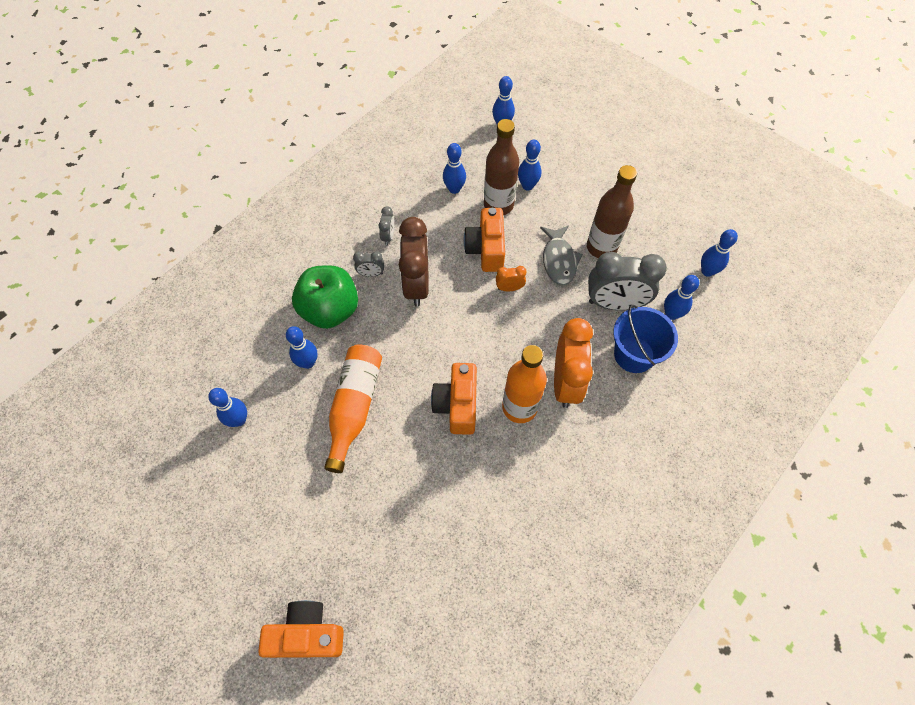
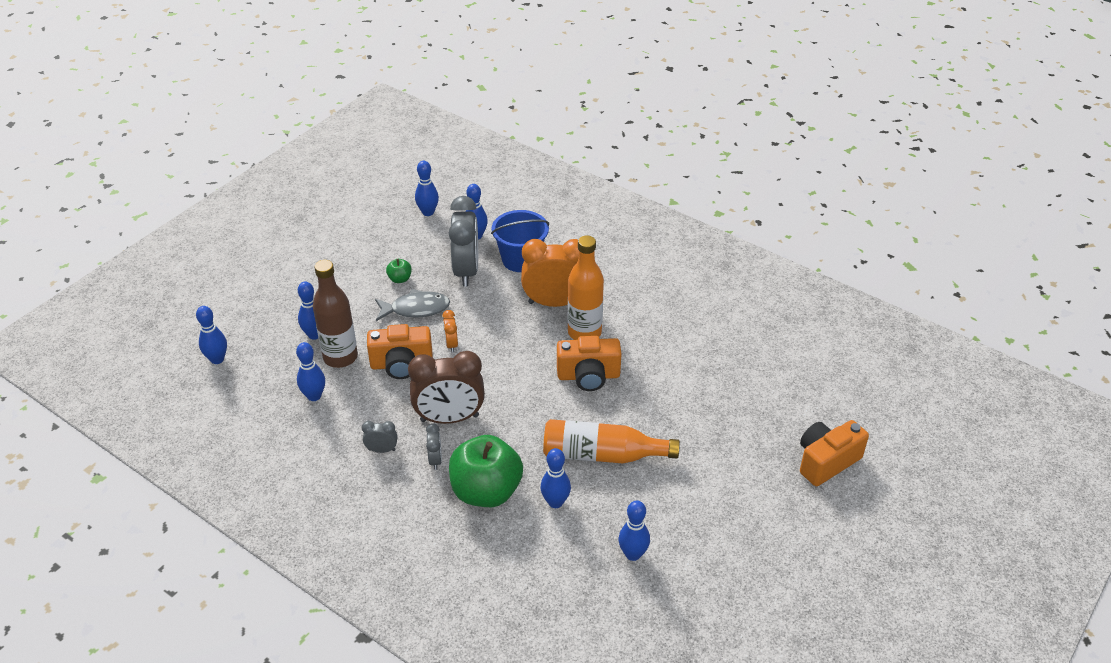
camera: 95 degrees left, 20 degrees down
(307, 634) = (826, 461): orange camera -> orange camera turned 60 degrees clockwise
(601, 247) = (400, 279): brown bottle -> green apple

